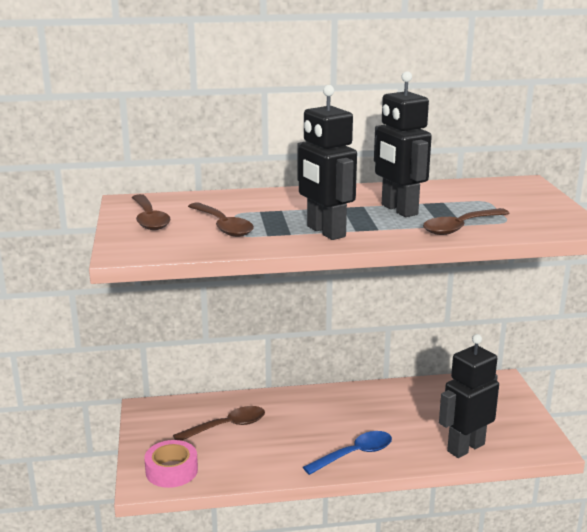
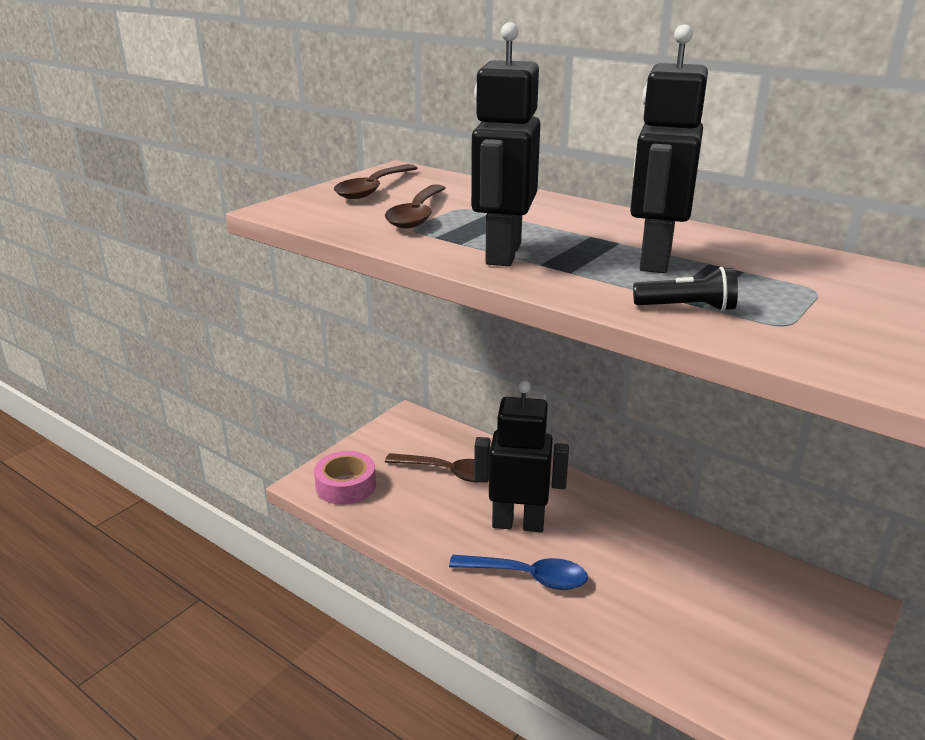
camera: 45 degrees right, 5 degrees up
(460, 227) = (687, 308): brown spoon -> black flashlight
(465, 447) = (671, 655): black robot -> black robot (518, 524)

